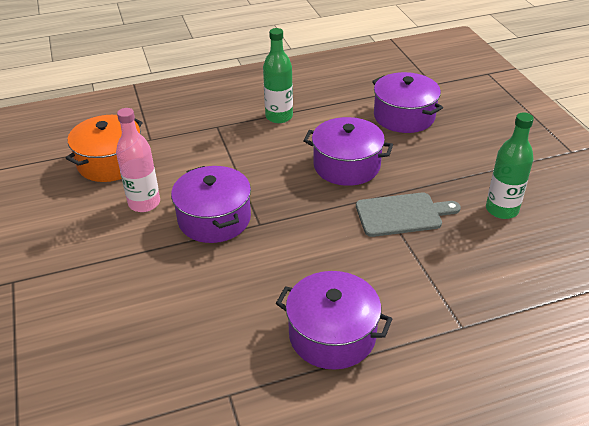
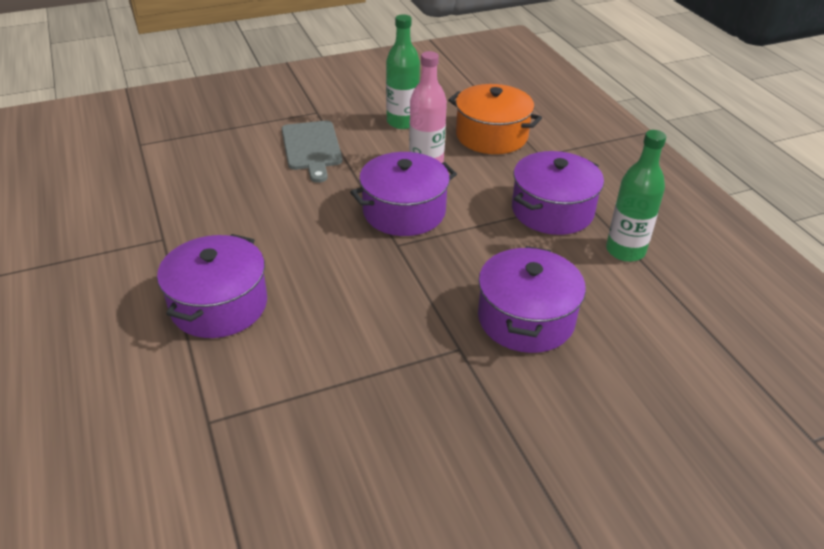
camera: 85 degrees right, 0 degrees up
(402, 214) = (423, 374): grey cutting board -> grey cutting board (312, 148)
(404, 116) = (680, 390): purple pot -> purple pot (552, 210)
(502, 209) = (445, 502): green bottle -> green bottle (402, 122)

